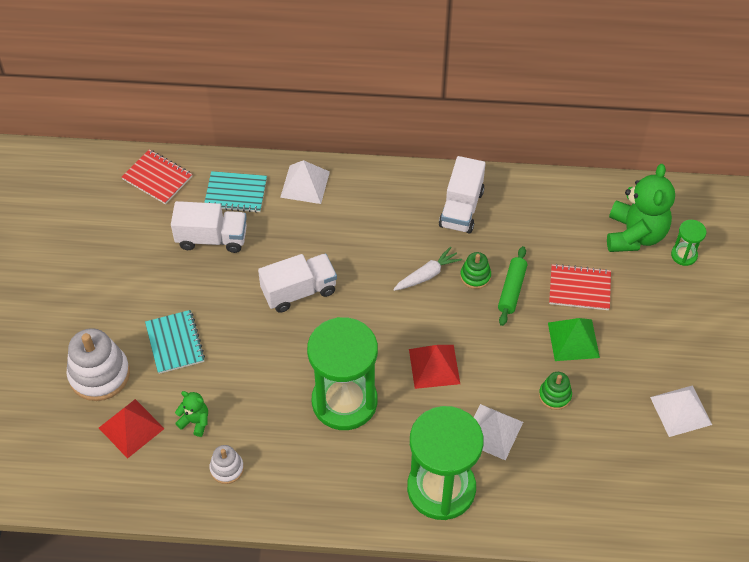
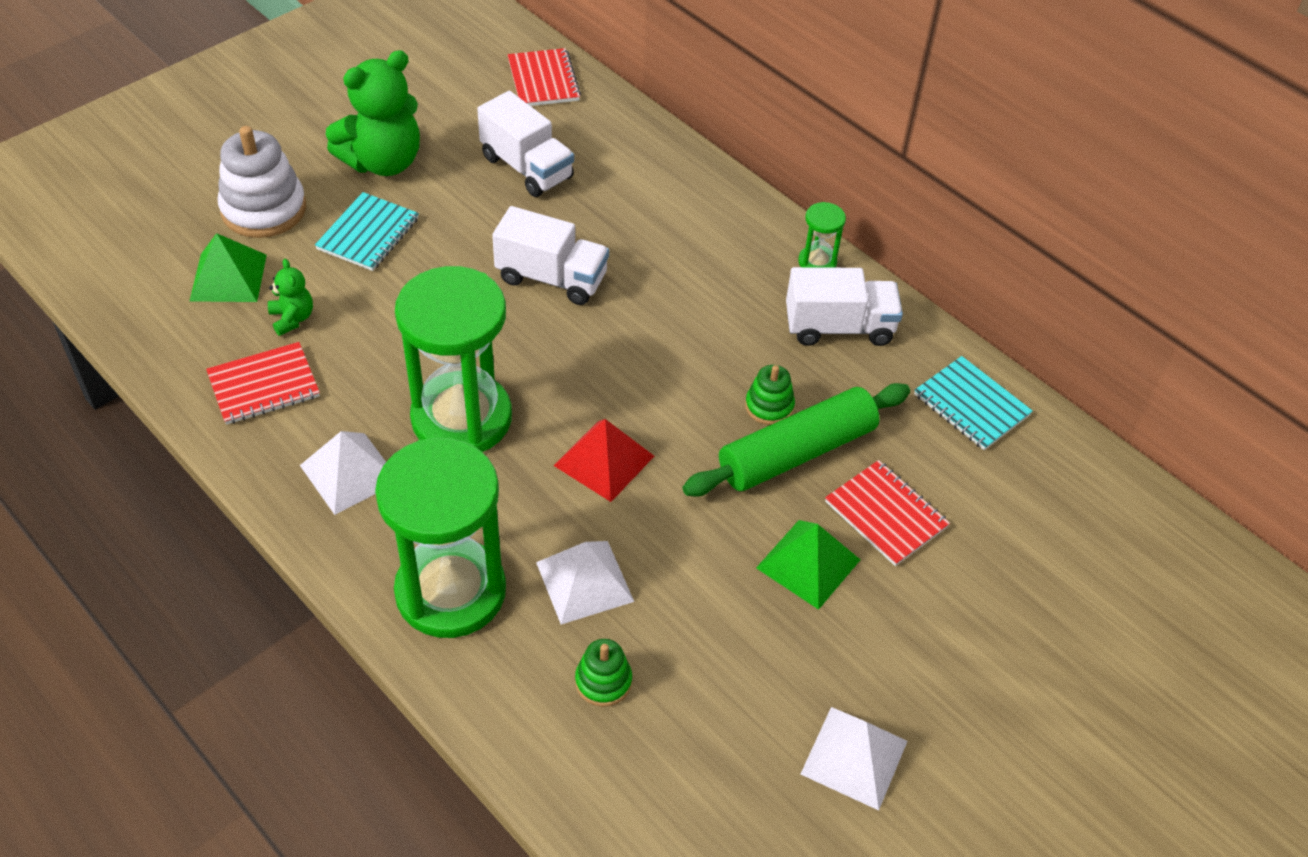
camera: 40 degrees right, 5 degrees down
(131, 428) = (228, 277): red pyramid -> green pyramid
(227, 468) = (264, 385): white stacking toy -> red notebook
(236, 193) = (604, 144): turquoise notebook -> turquoise notebook (971, 405)
(305, 184) = (687, 184): white pyramid -> white pyramid (349, 473)
(427, 275) = (713, 364): white carrot -> none
(461, 209) = (839, 327): white truck -> white truck turned 150 degrees counterclockwise
(512, 290) = (796, 452): green rolling pin -> green rolling pin, size x1.70
(555, 395) = (708, 605): green stacking toy -> green stacking toy (603, 681)
(634, 235) = (1034, 510): green teddy bear -> green teddy bear (383, 162)
(684, 255) = (1079, 583): green hourglass -> green hourglass (817, 262)

